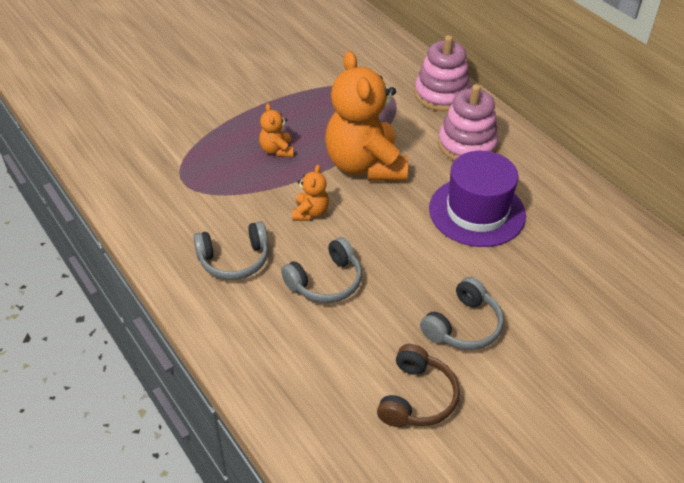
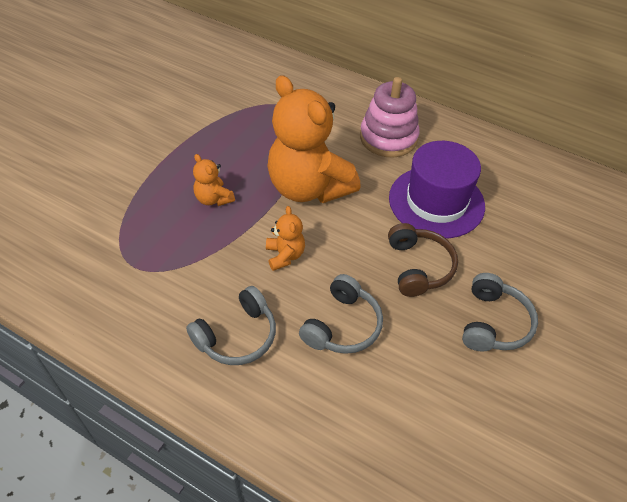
camera: 25 degrees left, 5 degrees up
(417, 397) = (499, 417): brown headphones -> brown headphones (419, 267)
(441, 95) = (337, 95): pink stacking toy -> none

